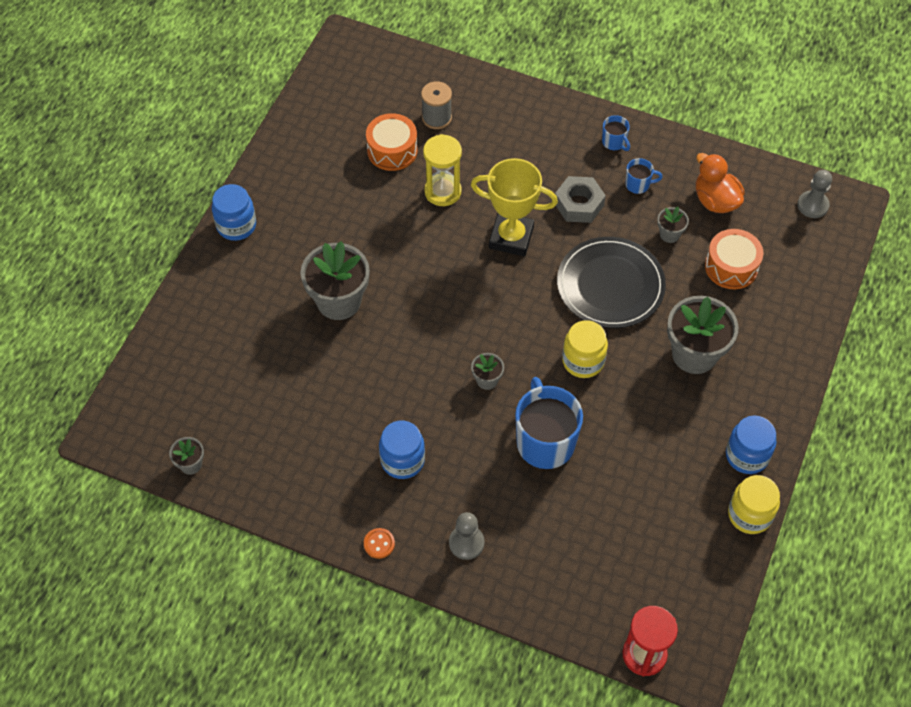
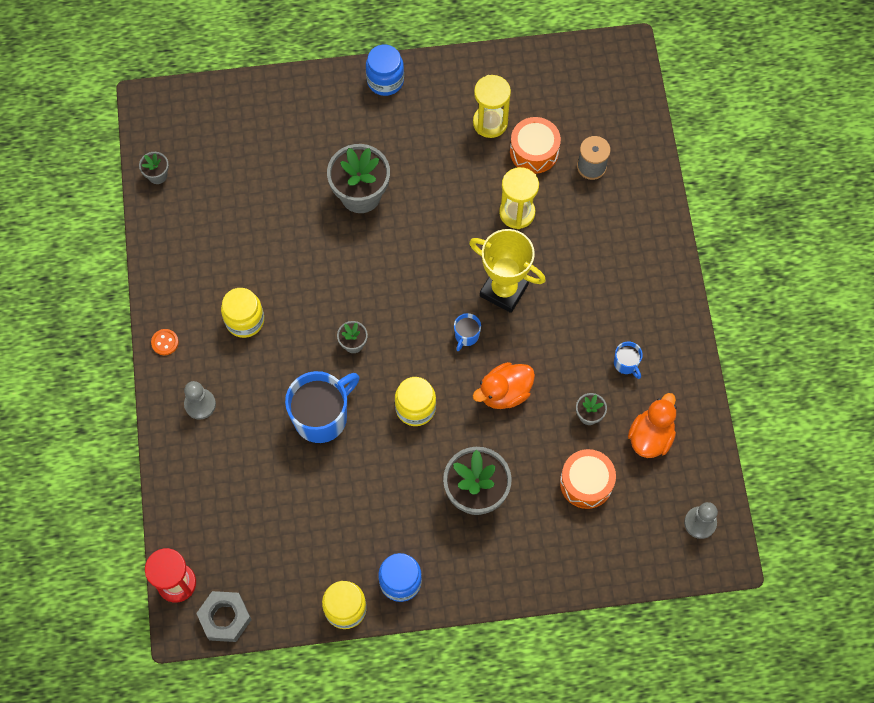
camera: 60 degrees right, 10 degrees up
(340, 168) = (490, 122): none -> yellow hourglass
(402, 460) = (245, 320): blue jar -> yellow jar
(511, 238) = (504, 290): yellow trophy -> yellow trophy turned 45 degrees counterclockwise
(579, 204) = (573, 326): grey nut -> grey nut (225, 618)
(610, 285) = (504, 392): black plate -> orange duck
(614, 142) = (660, 321): blue mug -> blue mug (466, 336)

